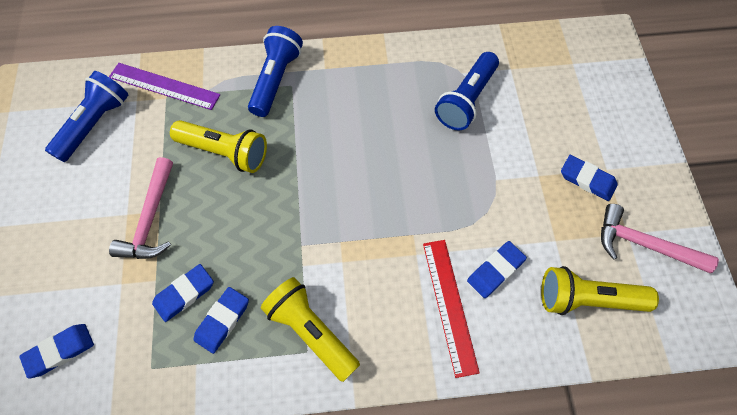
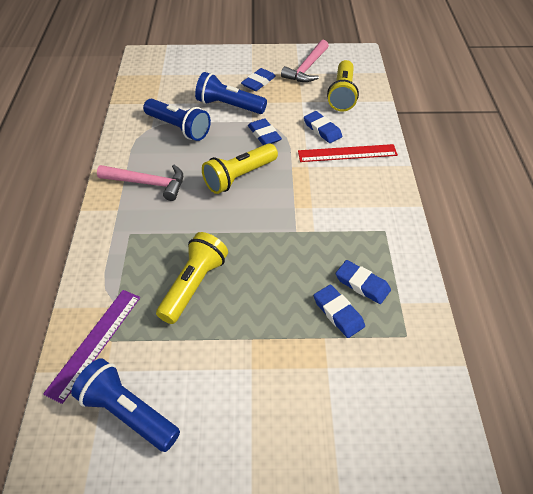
camera: 85 degrees left, 15 degrees down
(60, 351) = (397, 416): blue eraser -> blue eraser (264, 135)
(150, 219) = (259, 345): pink hammer -> pink hammer (147, 183)
(276, 79) = (118, 245): blue flashlight -> blue flashlight (229, 106)
(311, 331) = (369, 227): yellow flashlight -> yellow flashlight (239, 177)

